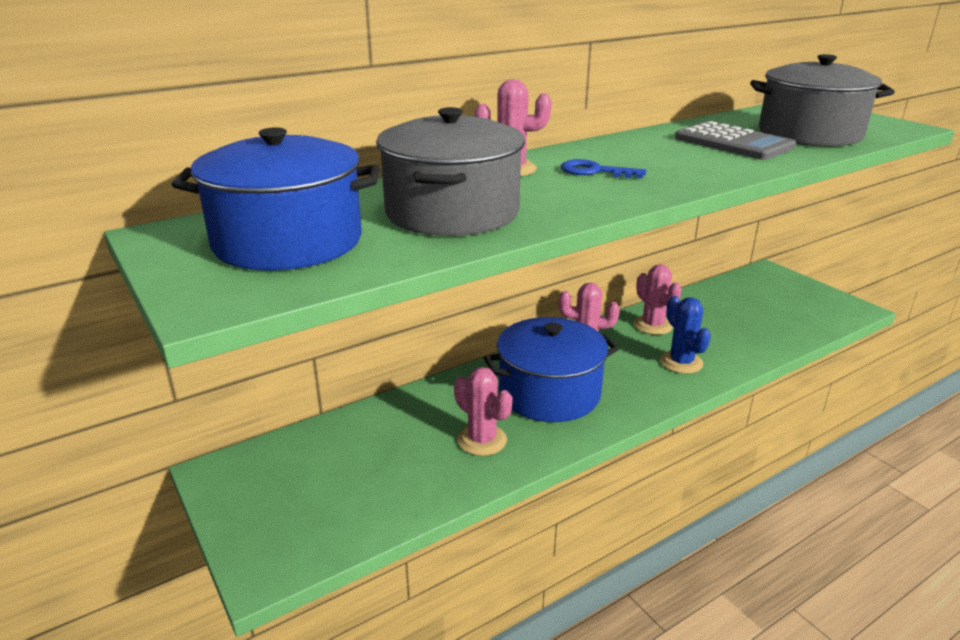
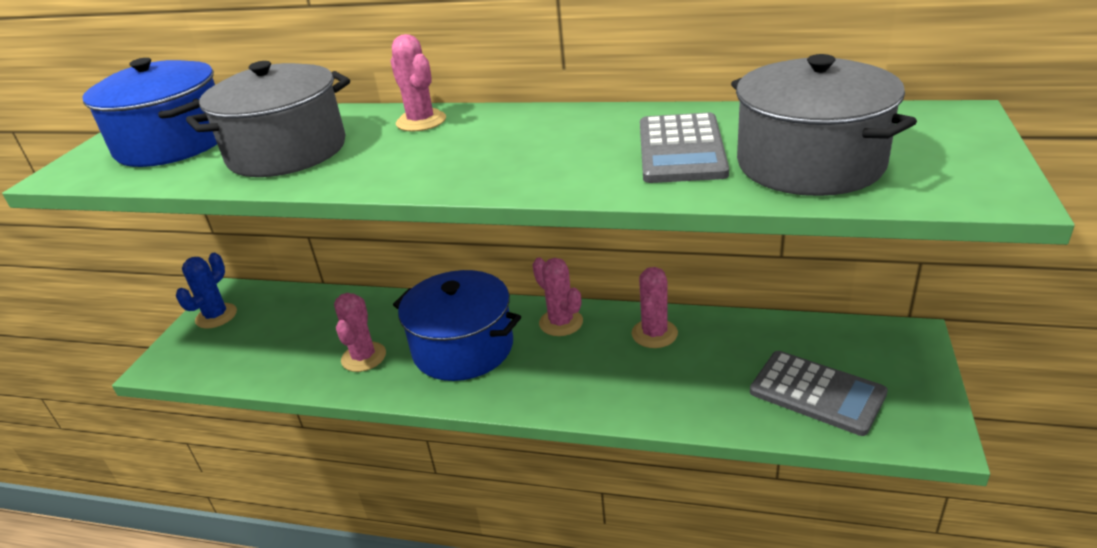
camera: 50 degrees right, 5 degrees up
(595, 171) = (466, 144): blue key -> none
(681, 362) = (610, 383): blue cactus -> blue cactus (216, 316)
(781, 314) = (817, 393): none -> grey calculator

